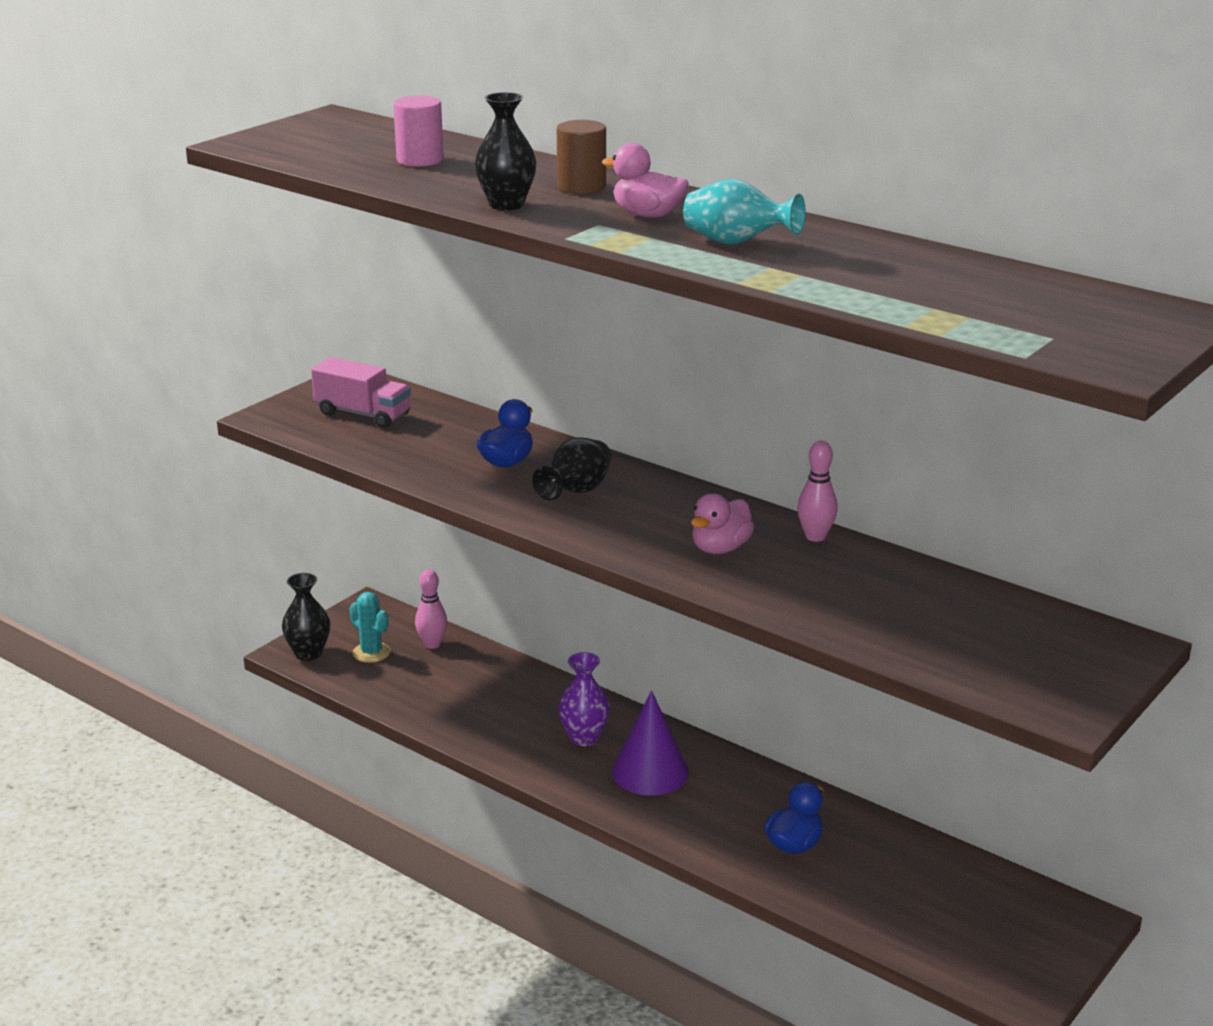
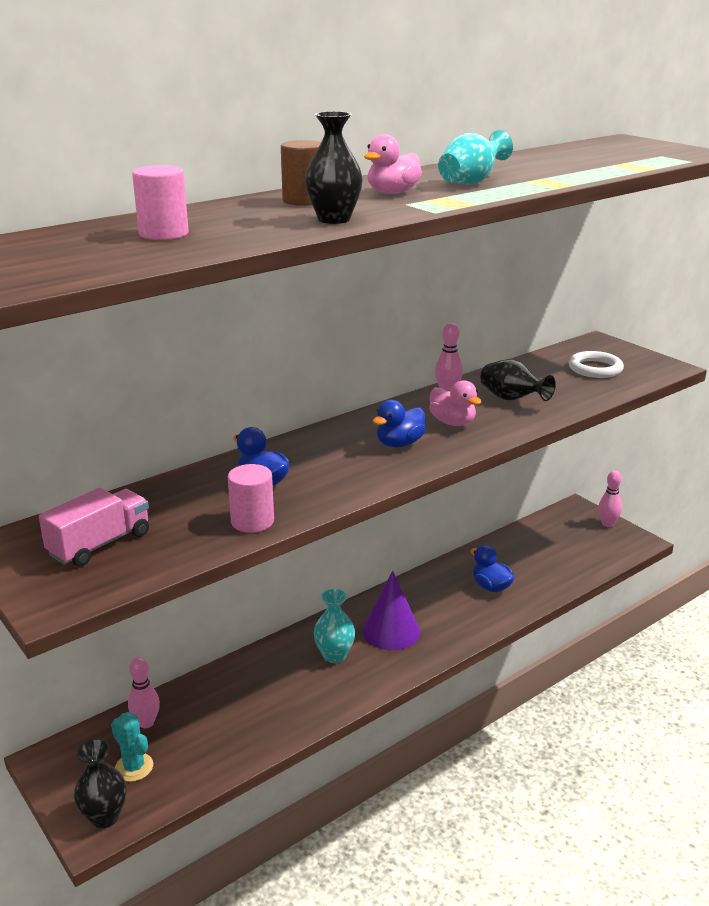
camera: 75 degrees left, 0 degrees up
(371, 653) = (134, 767): turquoise cactus -> turquoise cactus turned 75 degrees clockwise
(426, 470) = (252, 521): none -> pink cylinder
(576, 492) = (336, 460): black vase -> black vase (512, 399)
(584, 737) = (334, 655): purple vase -> turquoise vase
(639, 522) = (399, 444): none -> blue duck
(999, 645) = (595, 368): none -> white ring
(1058, 958) = (607, 524): none -> pink bowling pin

